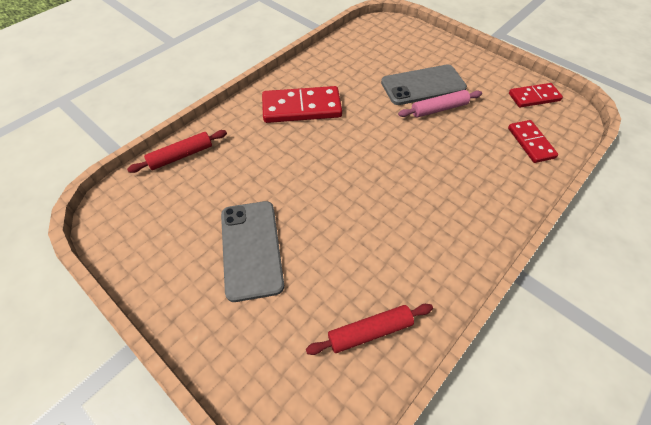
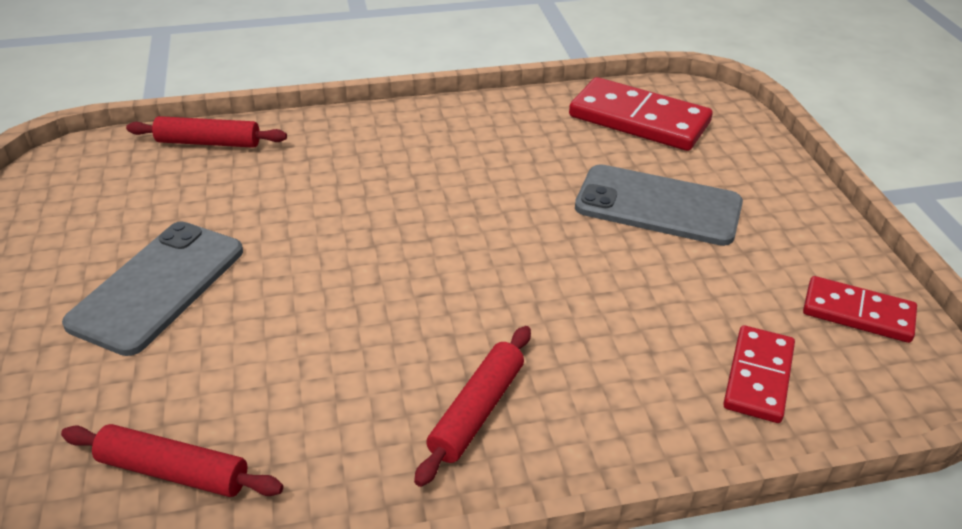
camera: 35 degrees right, 15 degrees down
(301, 108) = (427, 155): red domino -> red domino (639, 120)
(439, 109) = (644, 250): pink rolling pin -> none
(456, 219) = (477, 411): none -> red rolling pin

